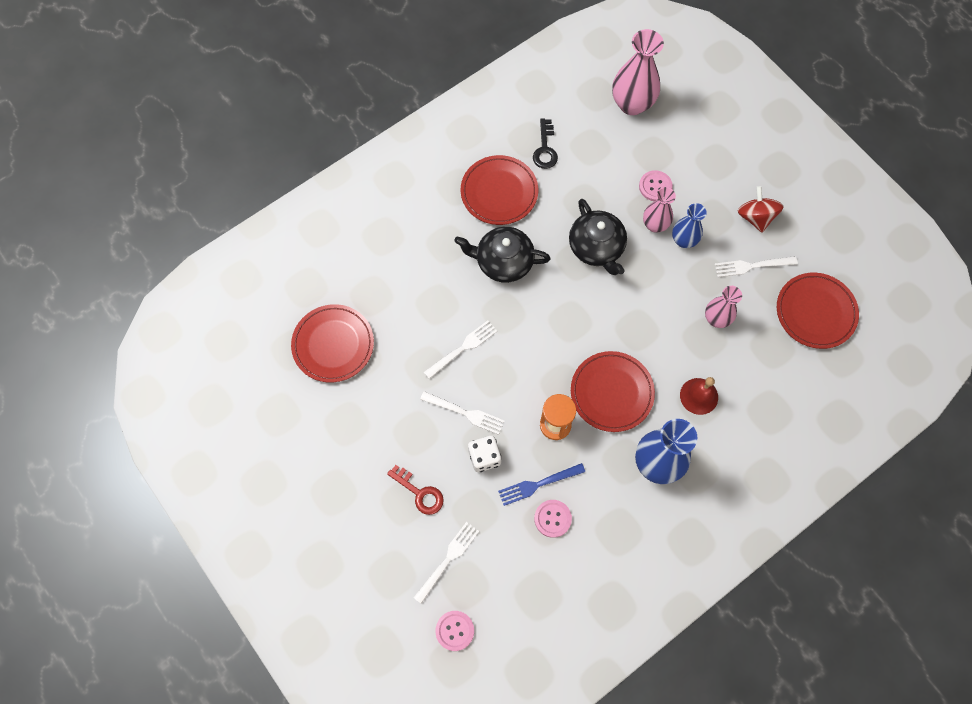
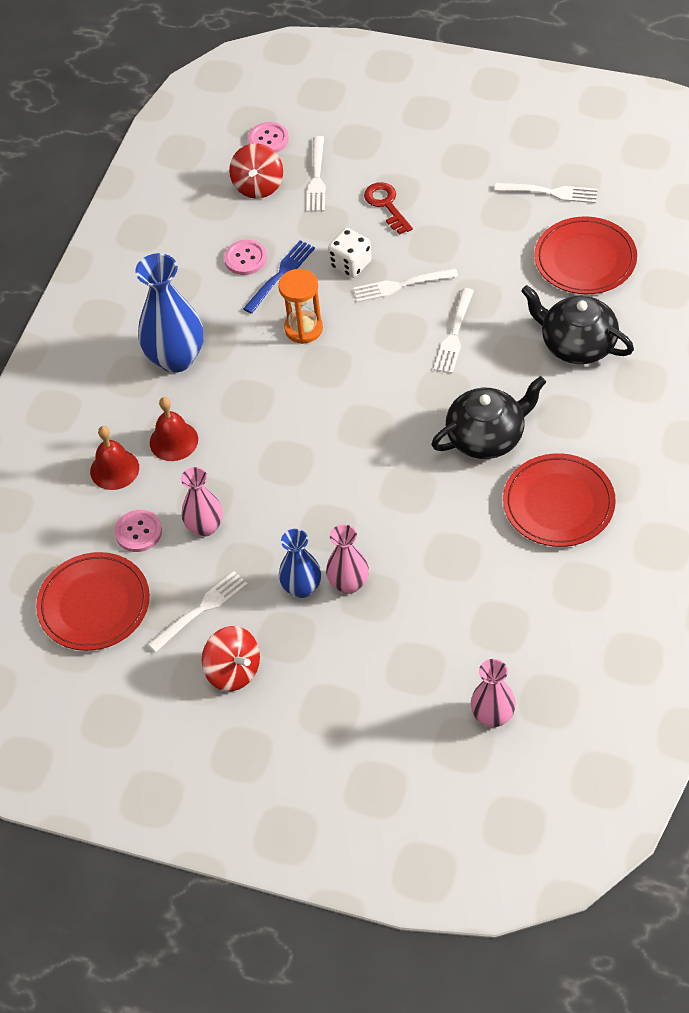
camera: 150 degrees right, 15 degrees down
(304, 417) = (550, 192): none -> white fork
(420, 493) = (386, 205): red key -> red key turned 60 degrees clockwise
(495, 585) = (258, 186): none -> red spinning top
(545, 149) = (551, 587): black key -> none
(596, 247) = (396, 516): black teapot -> black teapot (577, 344)
(611, 392) = (268, 389): red plate -> none
(632, 104) = (493, 716): pink vase -> pink vase, size x0.60
(655, 186) = (382, 629): pink button -> pink button (138, 532)
(750, 401) = (114, 469): none -> red bell

